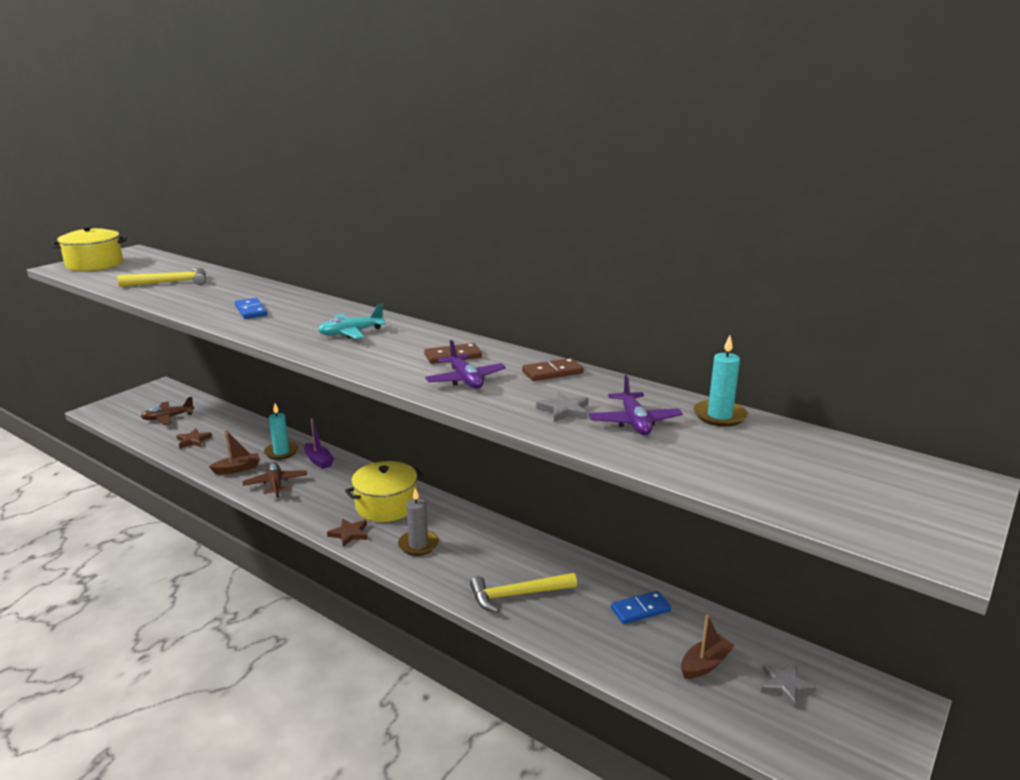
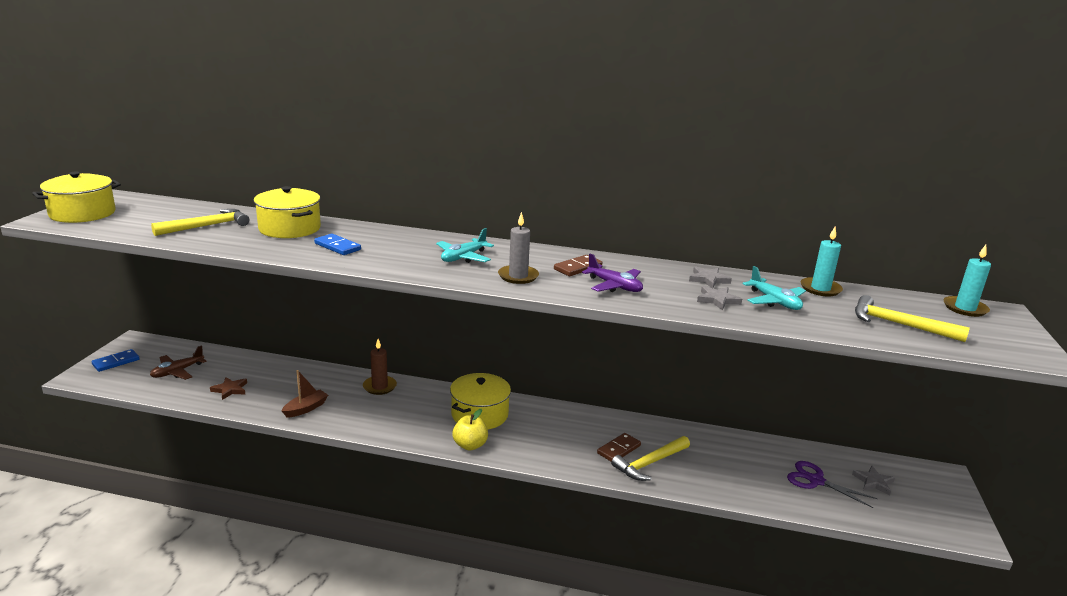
camera: 25 degrees left, 0 degrees up
(234, 290) = (290, 228): none -> yellow pot
(276, 484) = (358, 415): brown plane -> none
(281, 452) = (335, 385): turquoise candle -> turquoise candle (965, 308)
(318, 460) = (379, 387): purple boat -> brown candle
(349, 534) = (470, 445): brown star -> yellow apple
(418, 545) = (537, 441): grey candle -> grey candle (518, 276)
(552, 372) = (670, 271): brown domino -> brown domino (619, 449)
(586, 386) = (708, 279): none -> grey star
(634, 422) = (774, 302): purple plane -> turquoise plane
(640, 610) = (744, 453): blue domino -> blue domino (116, 362)
(705, 664) = (816, 481): brown boat -> purple scissors
(770, 474) = (898, 324): none -> yellow hammer

